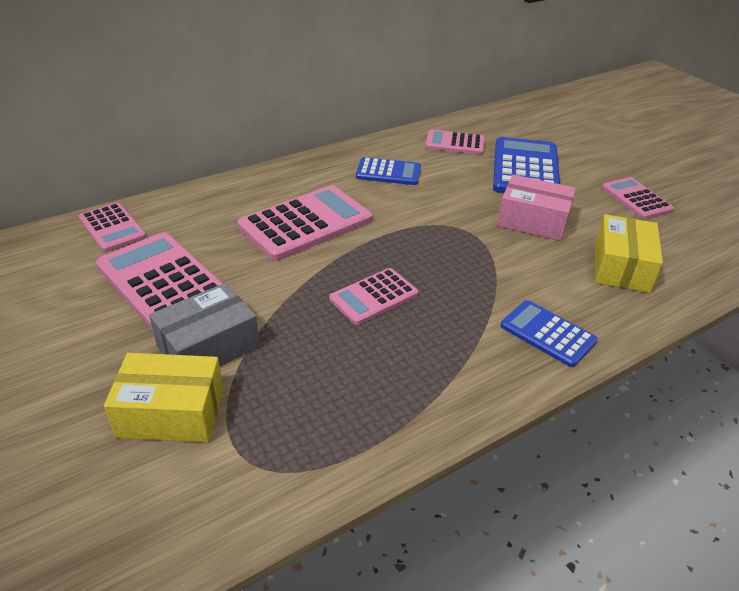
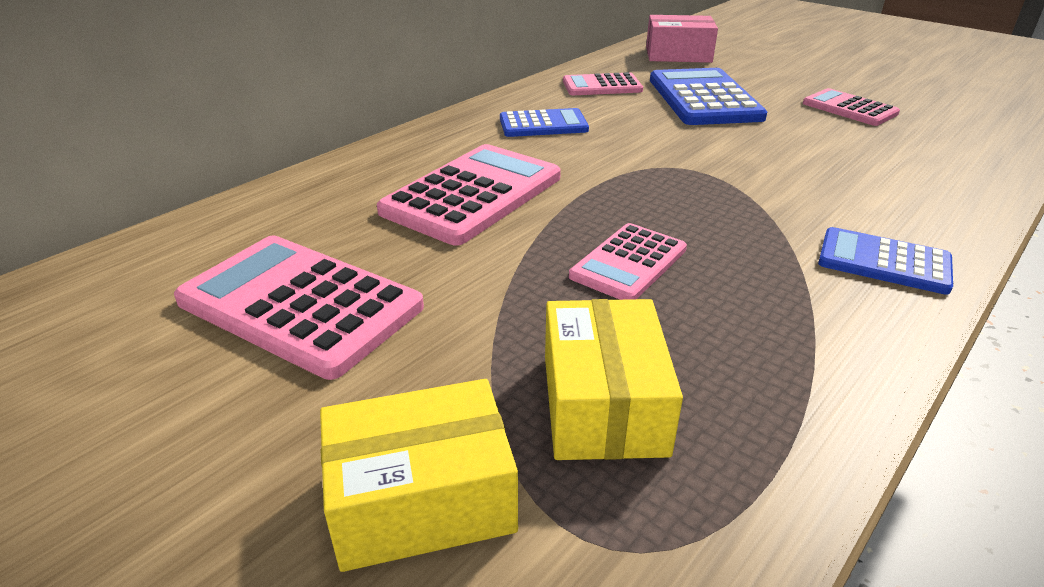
camera: 15 degrees left, 5 degrees down
(112, 228) = (178, 248): pink calculator -> none
(208, 347) = (426, 380): grey box -> none
(532, 221) = (757, 147): pink box -> pink box (678, 55)
(621, 267) = (898, 175): yellow box -> yellow box (603, 404)

